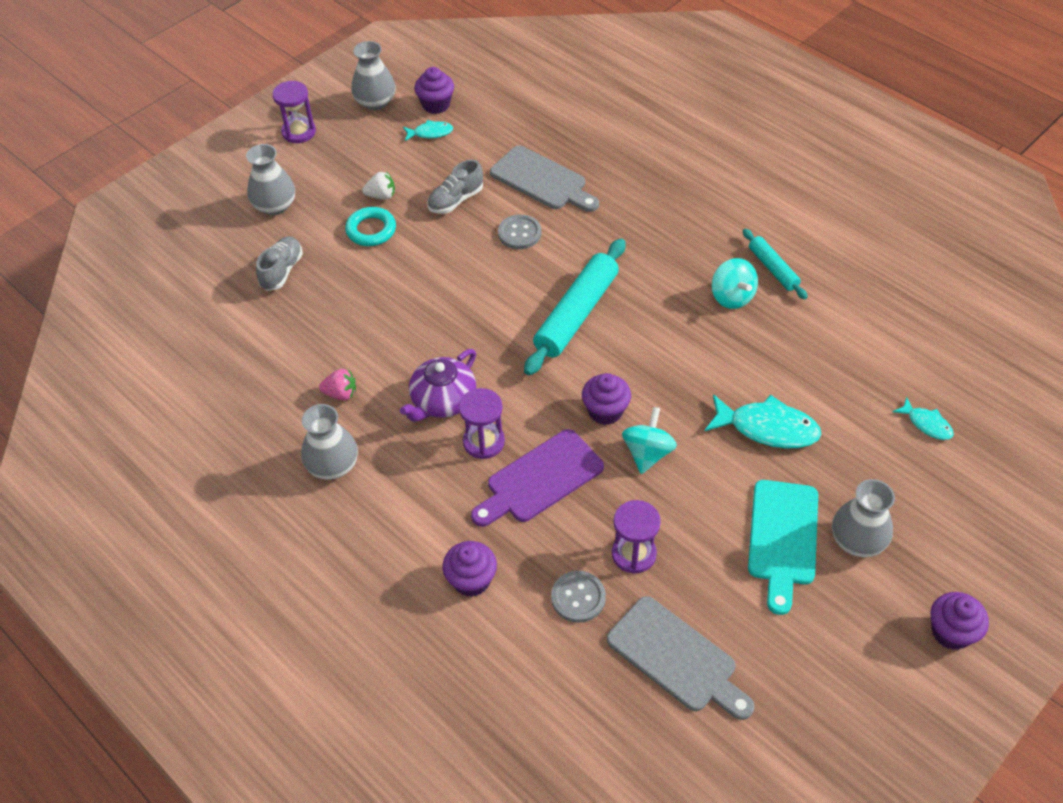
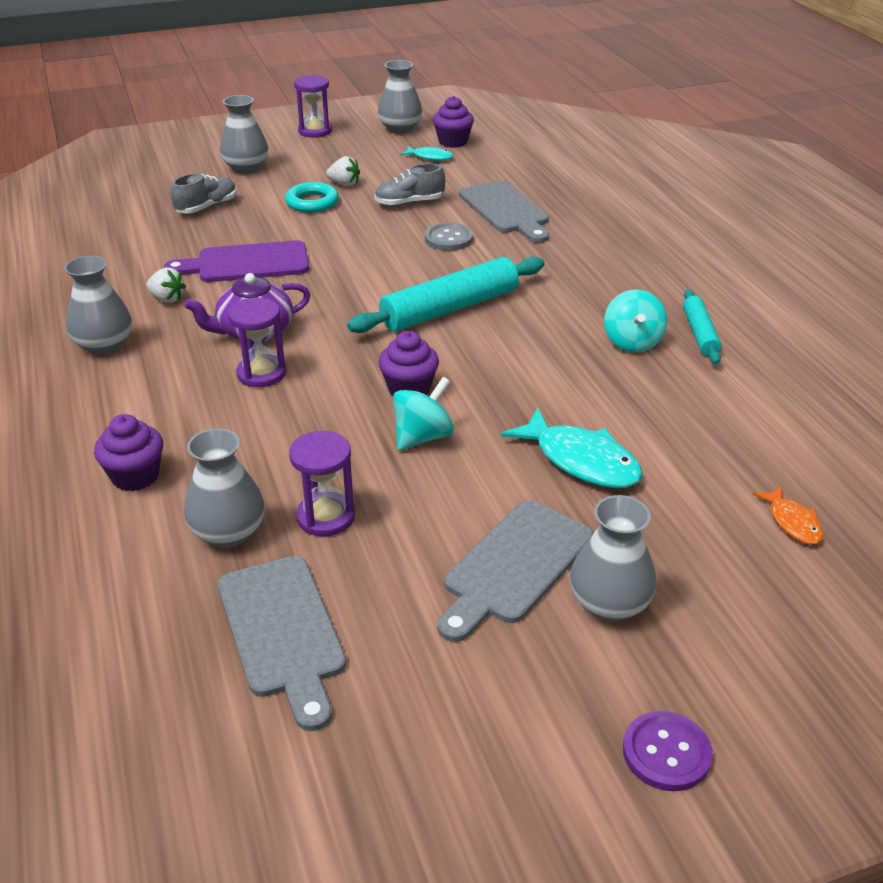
camera: 25 degrees right, 15 degrees down
(341, 394) = (167, 299): pink strawberry -> white strawberry
(540, 479) = (288, 420): purple cutting board -> purple cutting board (246, 263)
(578, 597) = (228, 532): grey button -> grey vase
(782, 538) = (514, 566): turquoise cutting board -> grey cutting board
(926, 424) = (792, 522): turquoise fish -> orange fish
(951, 632) = (666, 753): purple cupcake -> purple button

